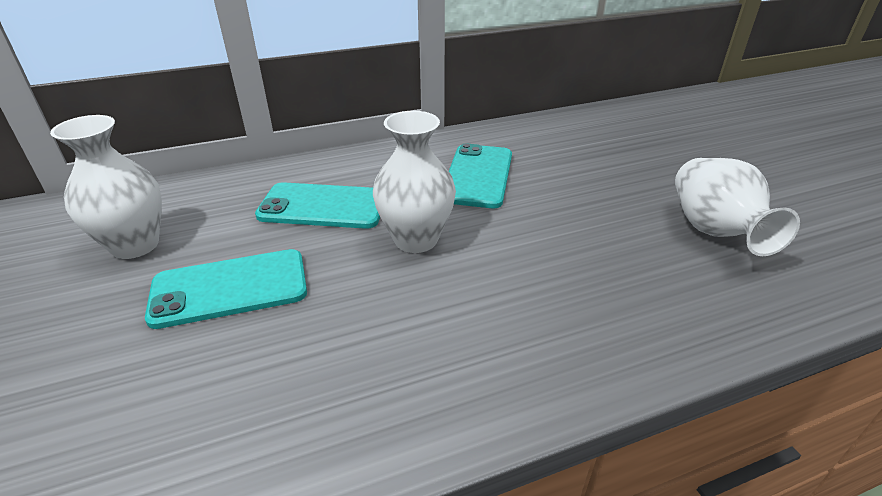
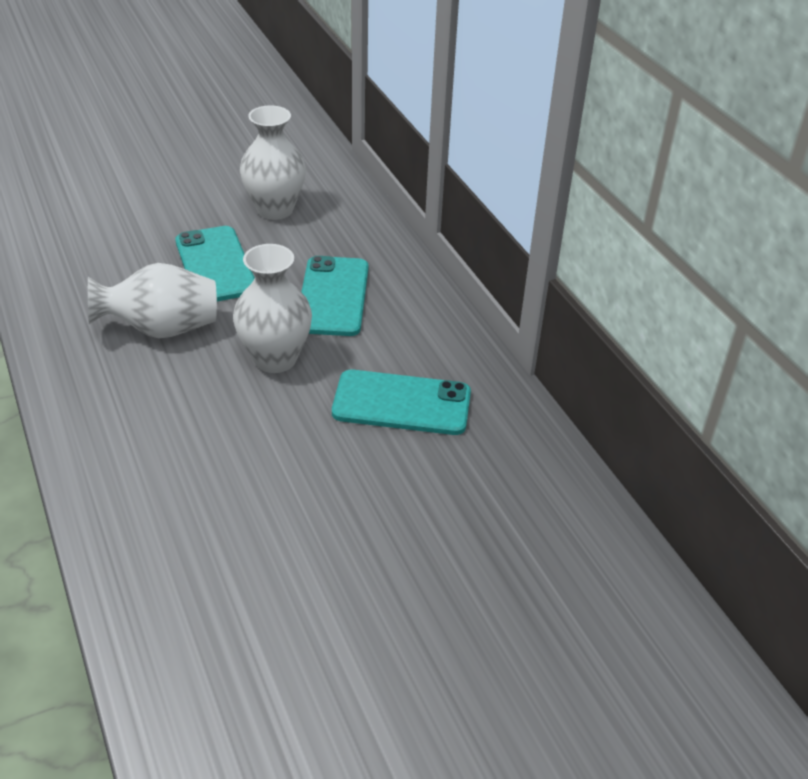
camera: 85 degrees right, 5 degrees up
(714, 231) = (280, 605): white vase -> white vase (162, 329)

